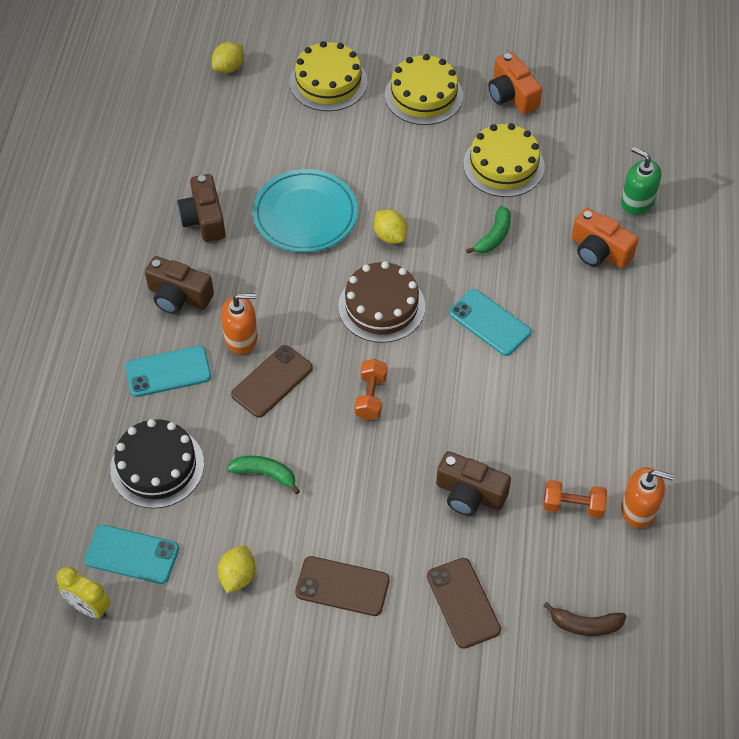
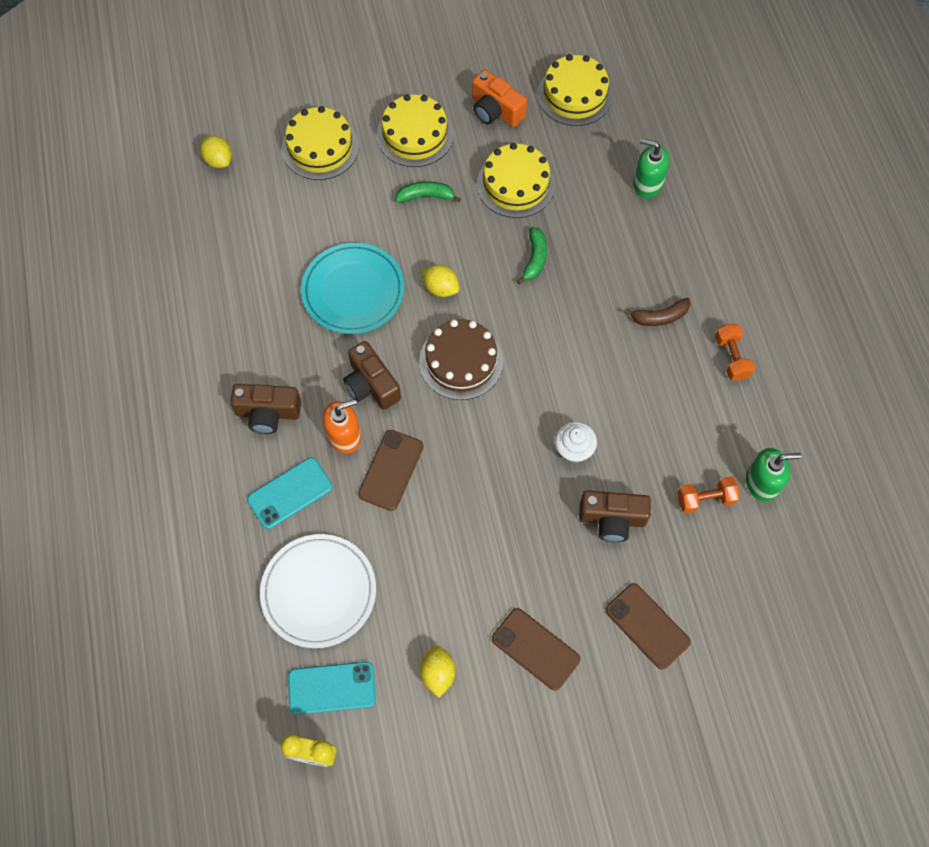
camera: 20 degrees left, 10 degrees up
(157, 466) = (319, 592): black cake -> white plate
(204, 219) = (259, 326): brown camera -> brown camera (371, 385)
(229, 67) = (218, 160): yellow lemon -> yellow lemon turned 60 degrees counterclockwise
(265, 474) = (422, 565): green banana -> green banana (426, 196)
(342, 586) = (535, 649): brown phone -> brown phone turned 45 degrees clockwise
(370, 397) = (487, 455): orange dumbbell -> orange dumbbell (731, 358)
(458, 419) = (573, 449): none -> white cupcake
(489, 323) = (564, 346): turquoise phone -> none
(585, 625) = (758, 608): brown banana -> brown banana (659, 317)
(597, 102) = (574, 95): none -> yellow cake
(599, 251) = (633, 243): orange camera -> none
(639, 509) = (762, 483): orange soap dispenser -> green soap dispenser

